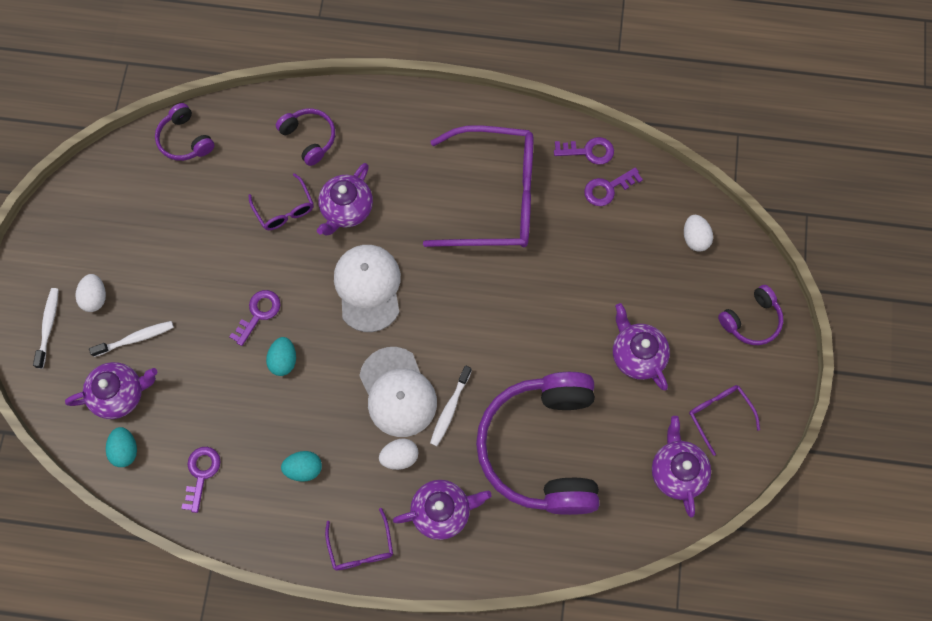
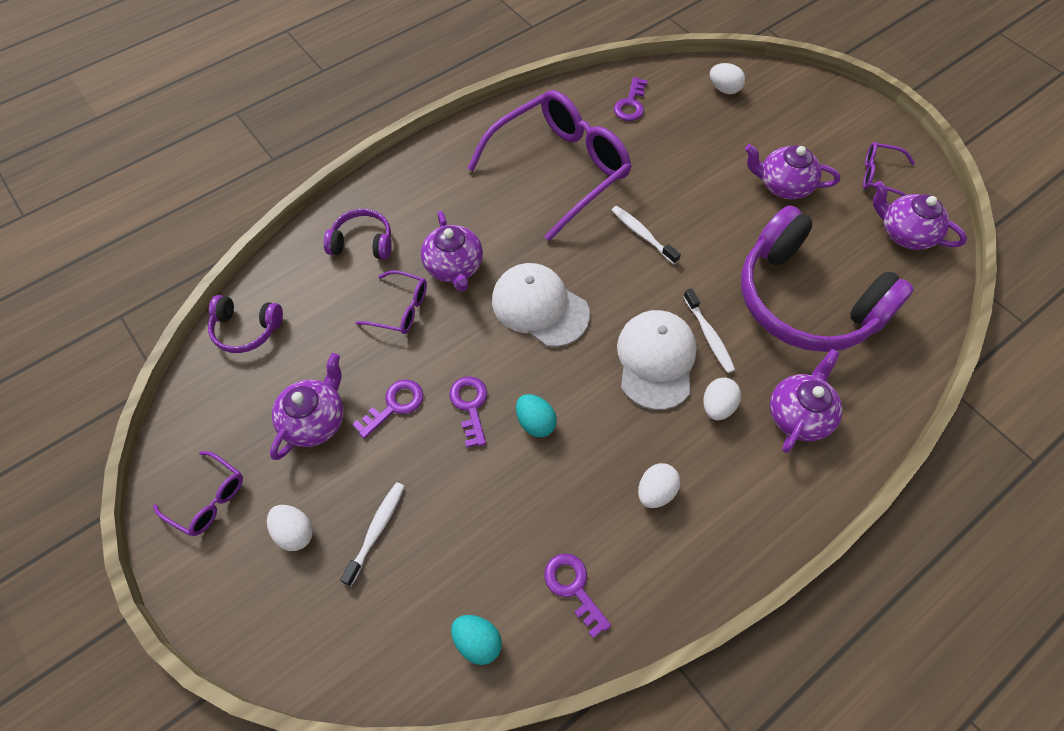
camera: 45 degrees left, 10 degrees down
(48, 326) = (270, 603): white toothbrush -> white toothbrush (642, 234)
(119, 394) = (415, 595): purple teapot -> purple teapot (315, 420)
(304, 468) = (655, 491): turquoise egg -> white egg
(361, 547) = (777, 507): purple glasses -> purple glasses (208, 499)
(398, 392) = (656, 360): white cap -> white cap turned 105 degrees counterclockwise
(588, 151) = (589, 92): purple key -> purple key (394, 405)
(751, 320) = (820, 107): purple headphones -> none

